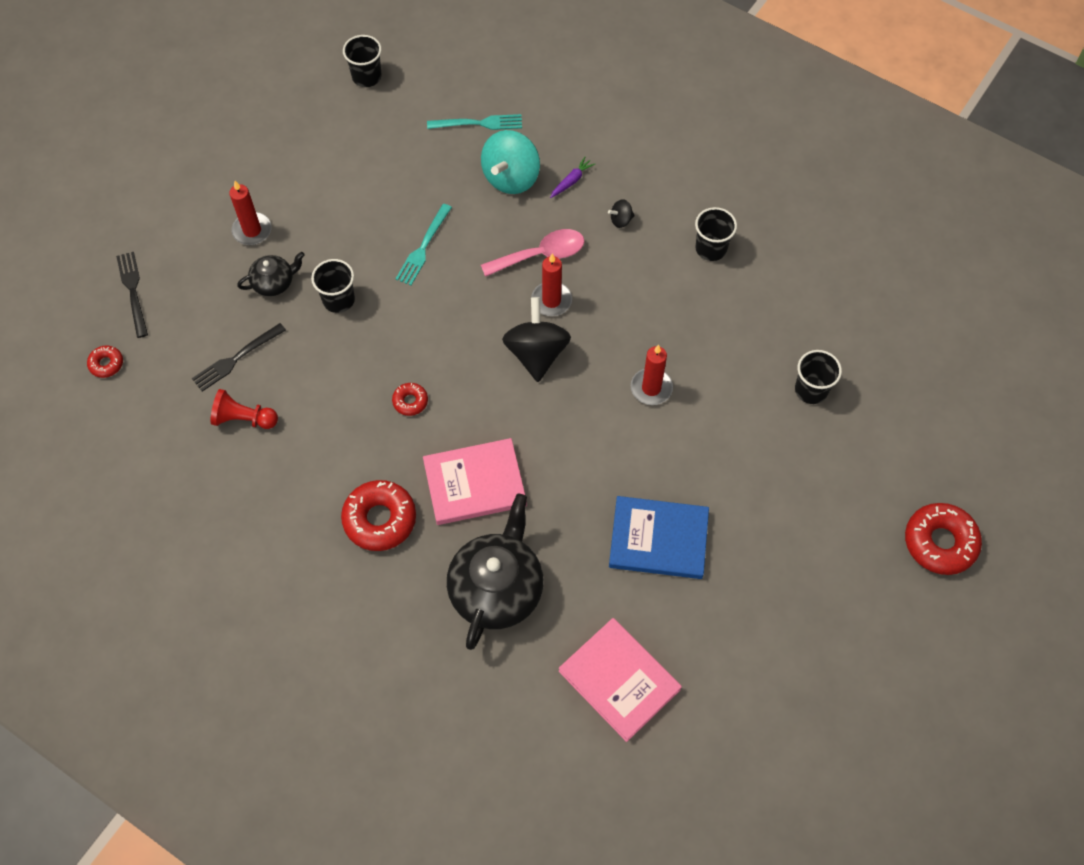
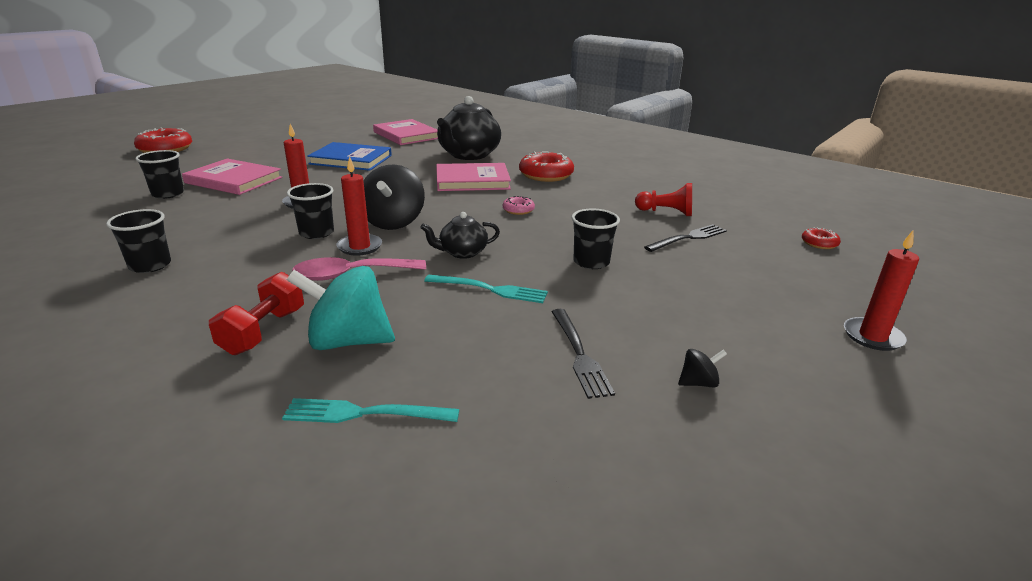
camera: 175 degrees left, 35 degrees down
(133, 291) = (835, 283): black fork -> black fork (579, 355)
(252, 230) = (717, 318): red candle -> red candle (872, 337)
(274, 282) = (669, 277): black teapot -> black teapot (462, 252)
(366, 77) = (573, 523): black cup -> black cup (316, 233)
(410, 401) = (518, 210): red donut -> pink donut
(423, 248) = (490, 289): turquoise fork -> turquoise fork turned 75 degrees clockwise
(511, 178) = (348, 341): turquoise spinning top -> turquoise spinning top turned 120 degrees counterclockwise
(571, 181) = (263, 331): purple carrot -> red dumbbell
(621, 220) = (231, 293): black spinning top -> black spinning top (698, 383)
(766, 440) = (234, 180): none -> pink book

